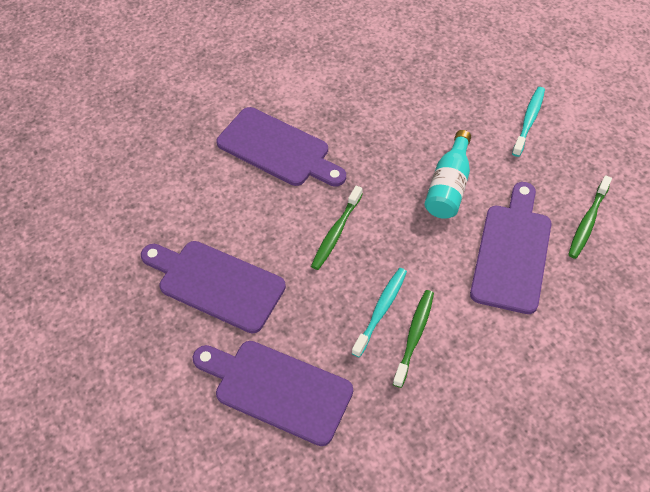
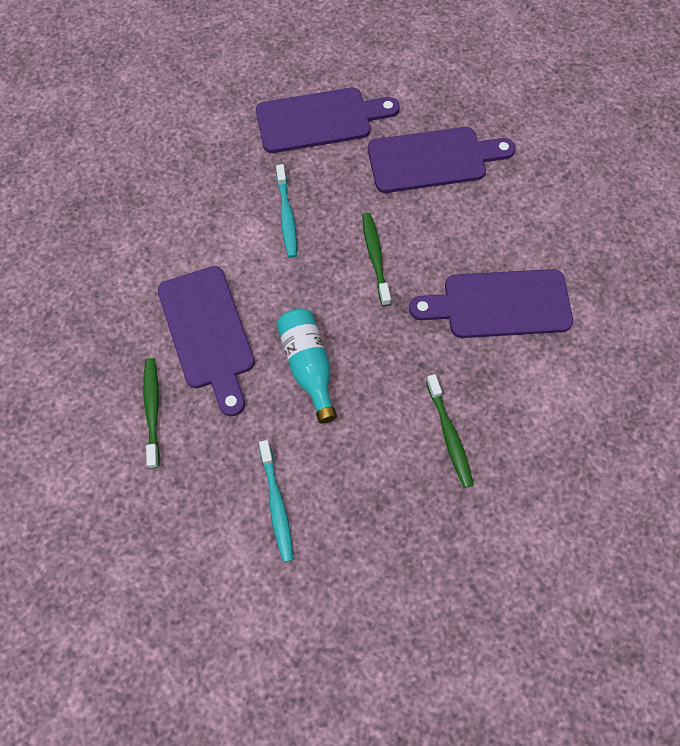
camera: 140 degrees right, 10 degrees up
(414, 336) = (246, 213): green toothbrush -> green toothbrush (449, 435)

